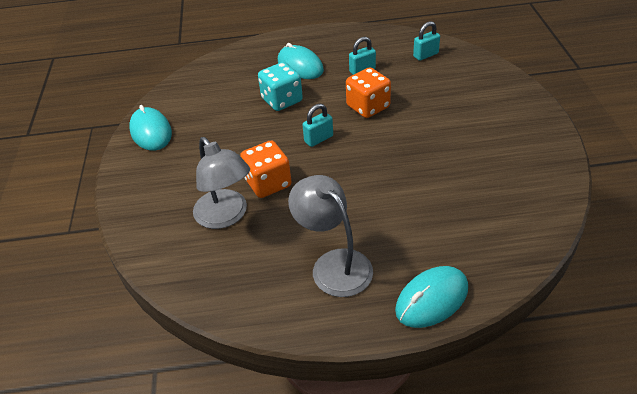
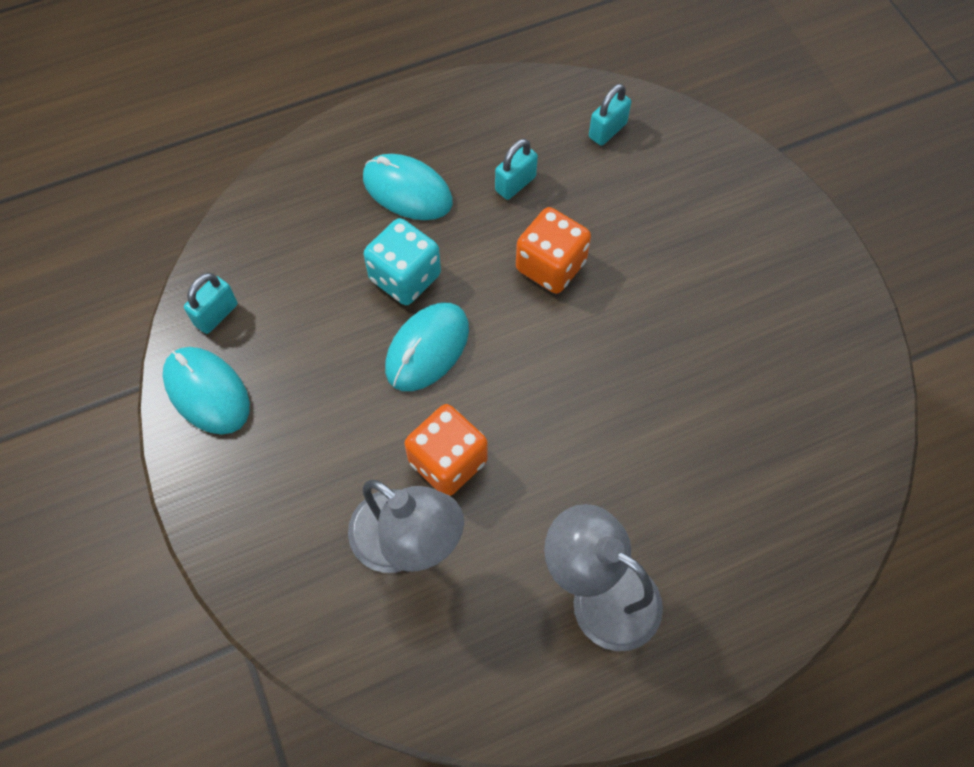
camera: 20 degrees left, 20 degrees up
(318, 139) = (495, 352): turquoise padlock -> turquoise padlock (216, 314)
(431, 299) = (752, 620): turquoise mouse -> turquoise mouse (427, 348)

